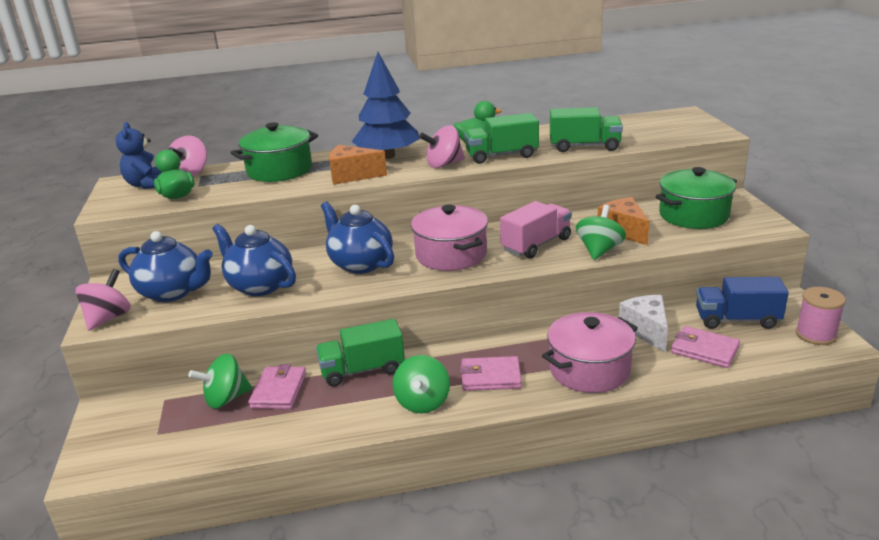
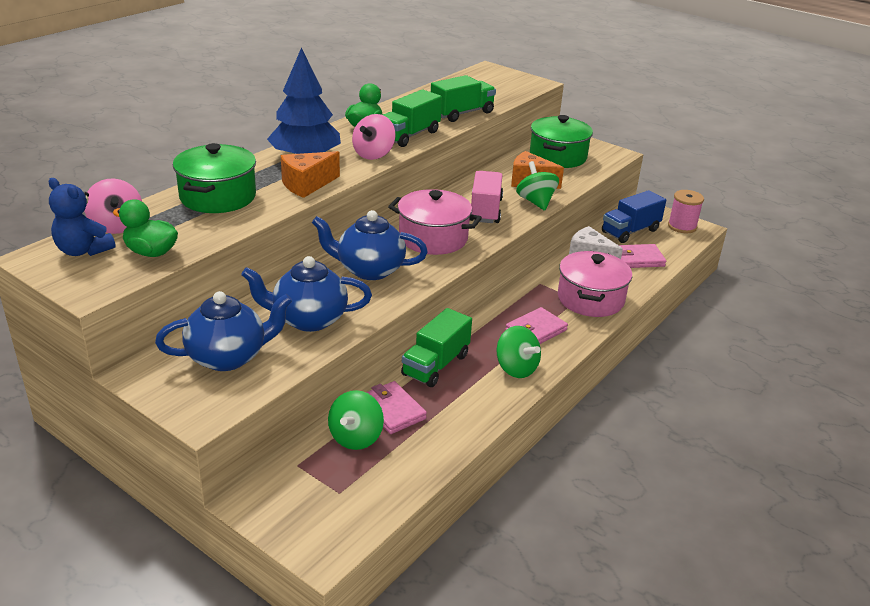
camera: 45 degrees left, 5 degrees up
(108, 318) = (203, 405): pink spinning top -> none

